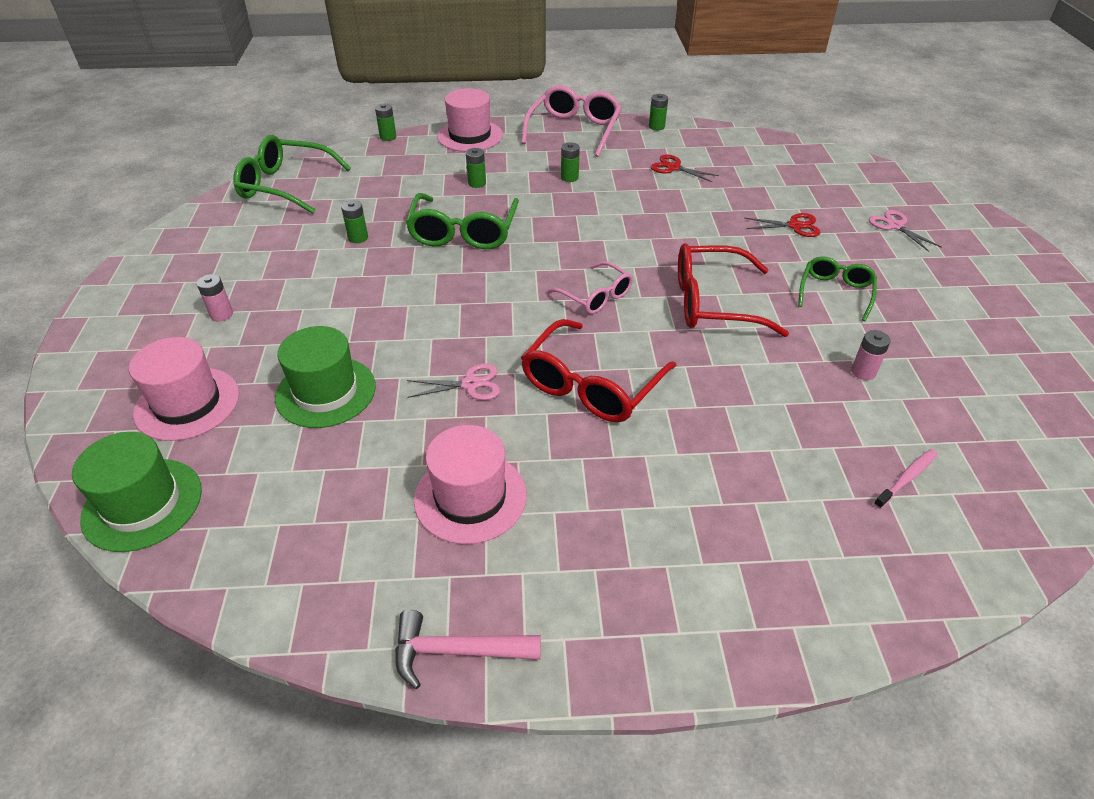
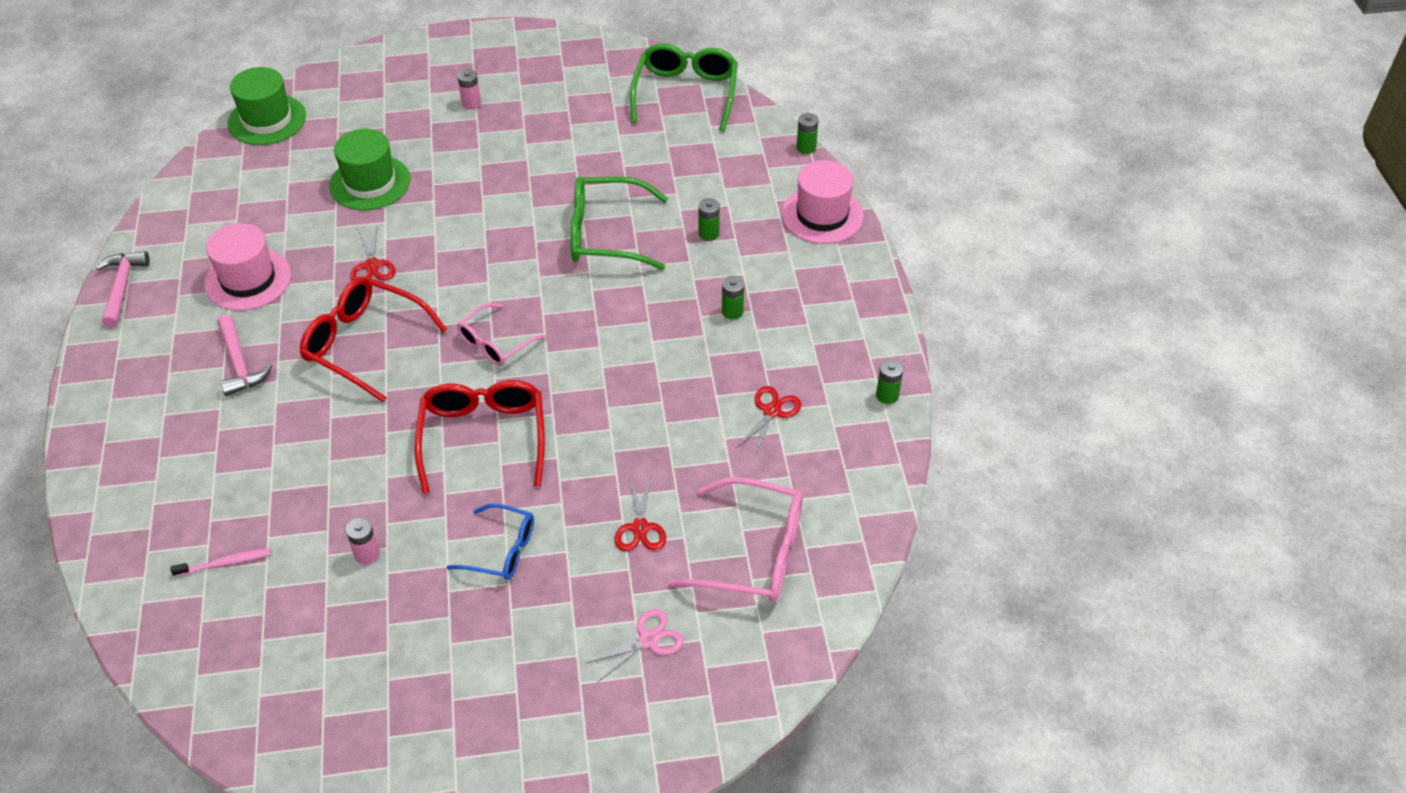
camera: 85 degrees right, 5 degrees up
(187, 403) = (363, 113): pink hat -> none
(358, 238) = (592, 161): green battery -> none
(470, 384) = (372, 266): pink scissors -> red scissors
(574, 130) = (857, 310): pink glasses -> pink glasses (753, 553)
(617, 493) = (239, 363): none -> pink hammer
(835, 292) = (501, 550): green glasses -> blue glasses
(907, 478) = (225, 563): pink toothbrush -> pink toothbrush turned 60 degrees counterclockwise

